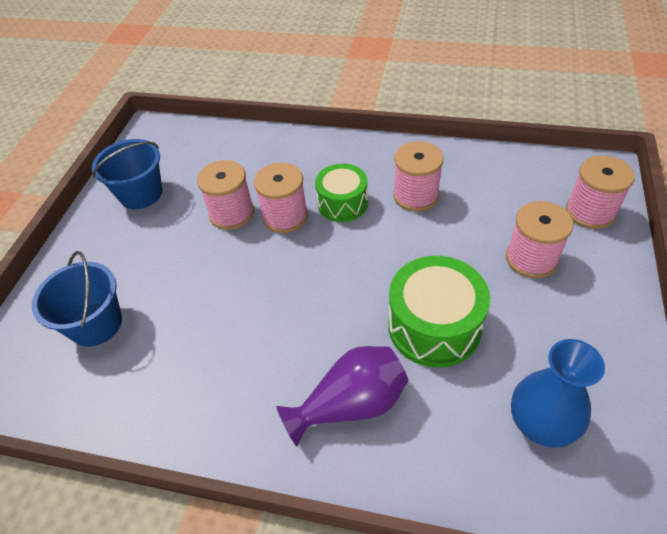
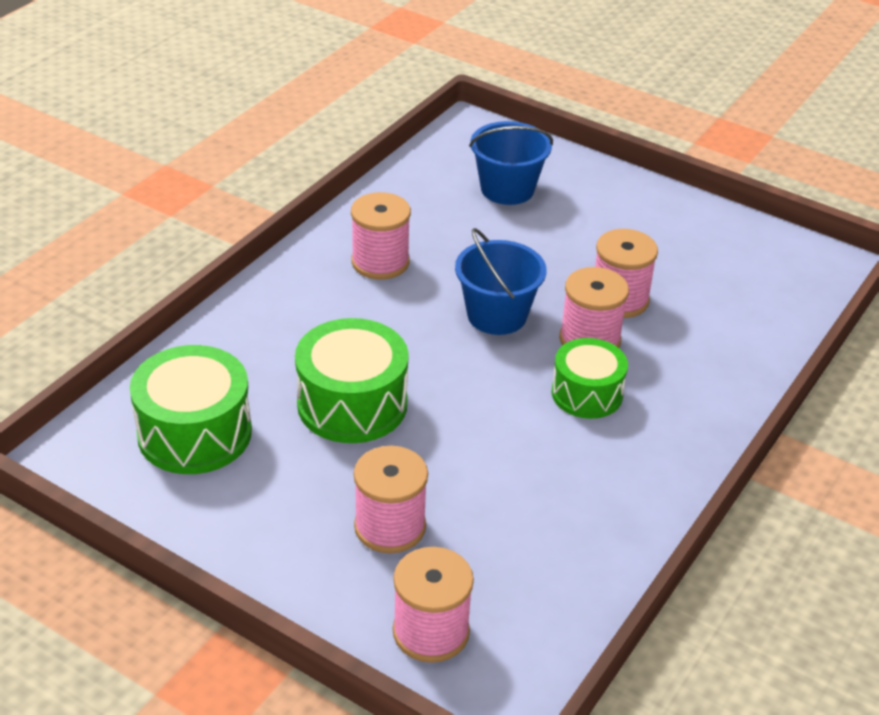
camera: 105 degrees right, 10 degrees down
(141, 194) = (694, 238): blue bucket -> blue bucket (497, 315)
(351, 404) = (307, 320): purple vase -> none
(416, 195) = (564, 465): pink spool -> pink spool (380, 262)
(541, 424) = (194, 433): blue vase -> green drum

